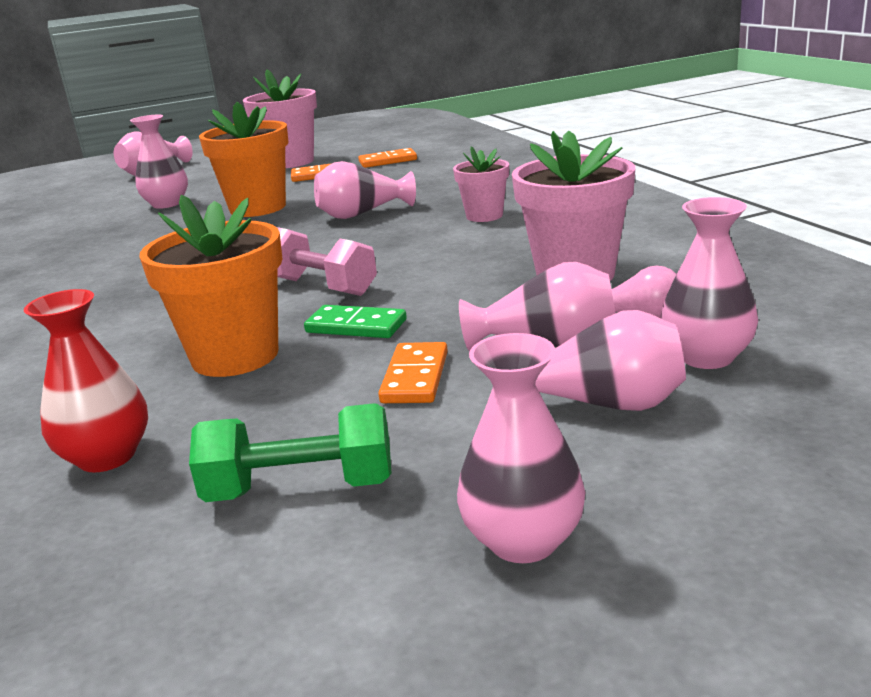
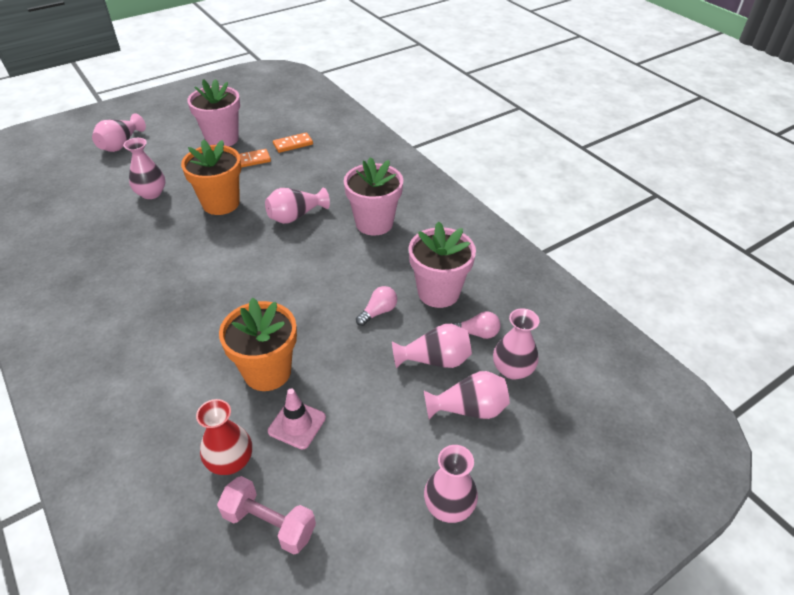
camera: 15 degrees left, 20 degrees up
(253, 416) = (297, 424): none -> pink traffic cone
(300, 488) = (340, 479): green dumbbell -> none
(321, 287) = (295, 301): pink dumbbell -> pink dumbbell (269, 523)
(356, 326) = (328, 342): green domino -> none
(415, 377) = (373, 389): orange domino -> none
(459, 295) = (378, 312): none -> pink light bulb
(484, 216) = (374, 223): pink flower pot -> pink flower pot, size x1.71

